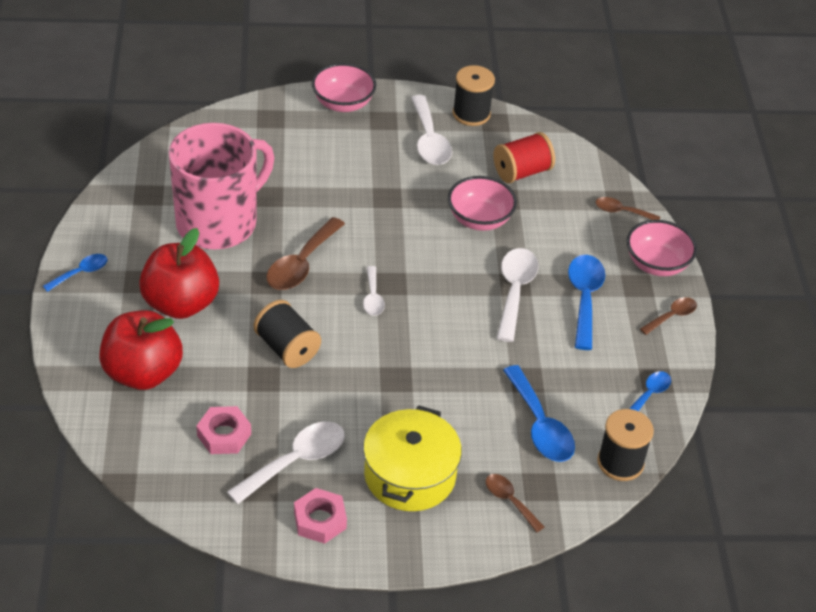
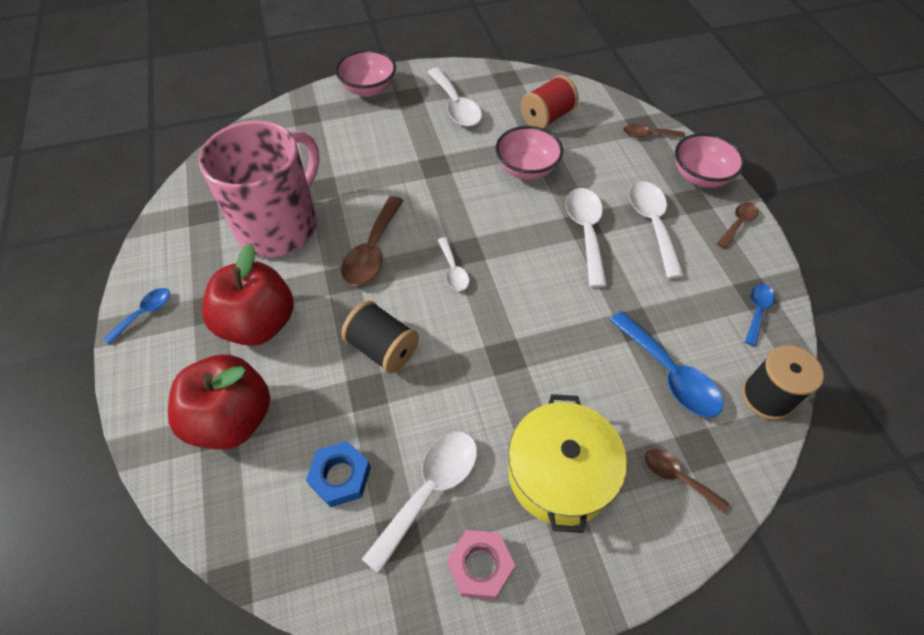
camera: 10 degrees left, 10 degrees up
(224, 435) = (340, 476): pink nut -> blue nut
(471, 114) = (484, 76): black spool -> none
(584, 298) = (652, 224): blue spoon -> white spoon

